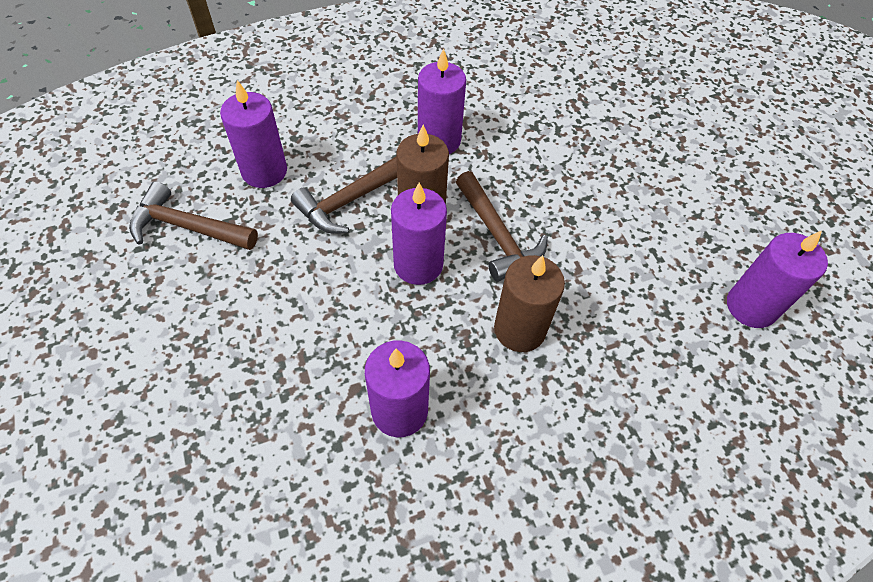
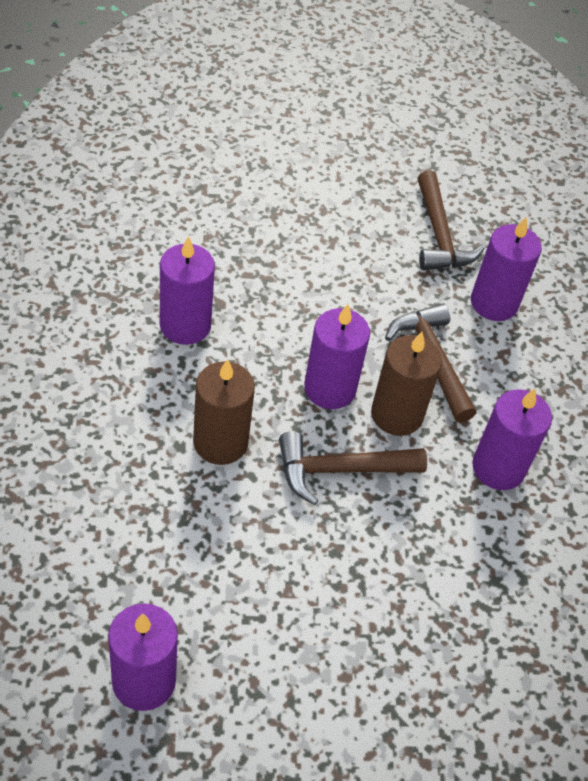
camera: 105 degrees right, 5 degrees down
(187, 227) = (439, 235): brown hammer -> brown hammer turned 135 degrees clockwise

